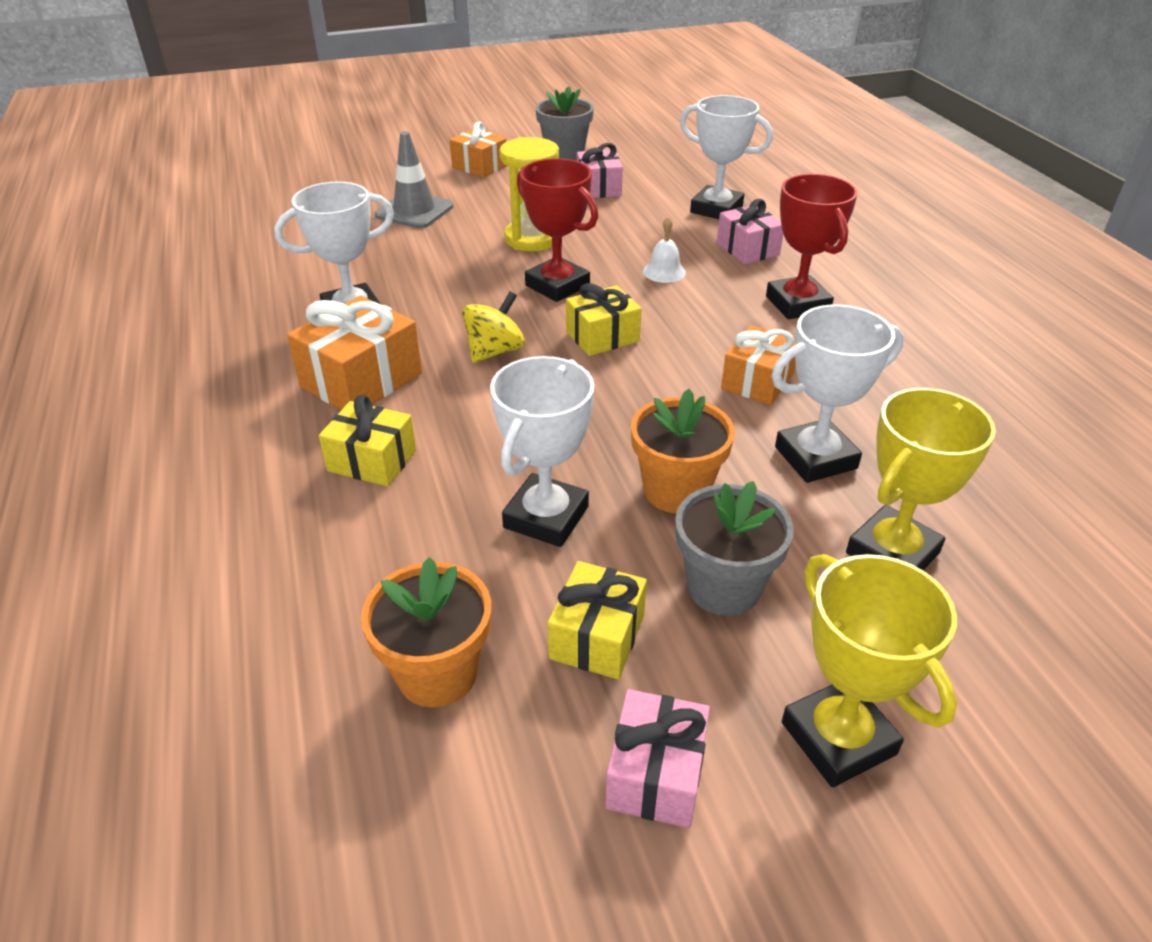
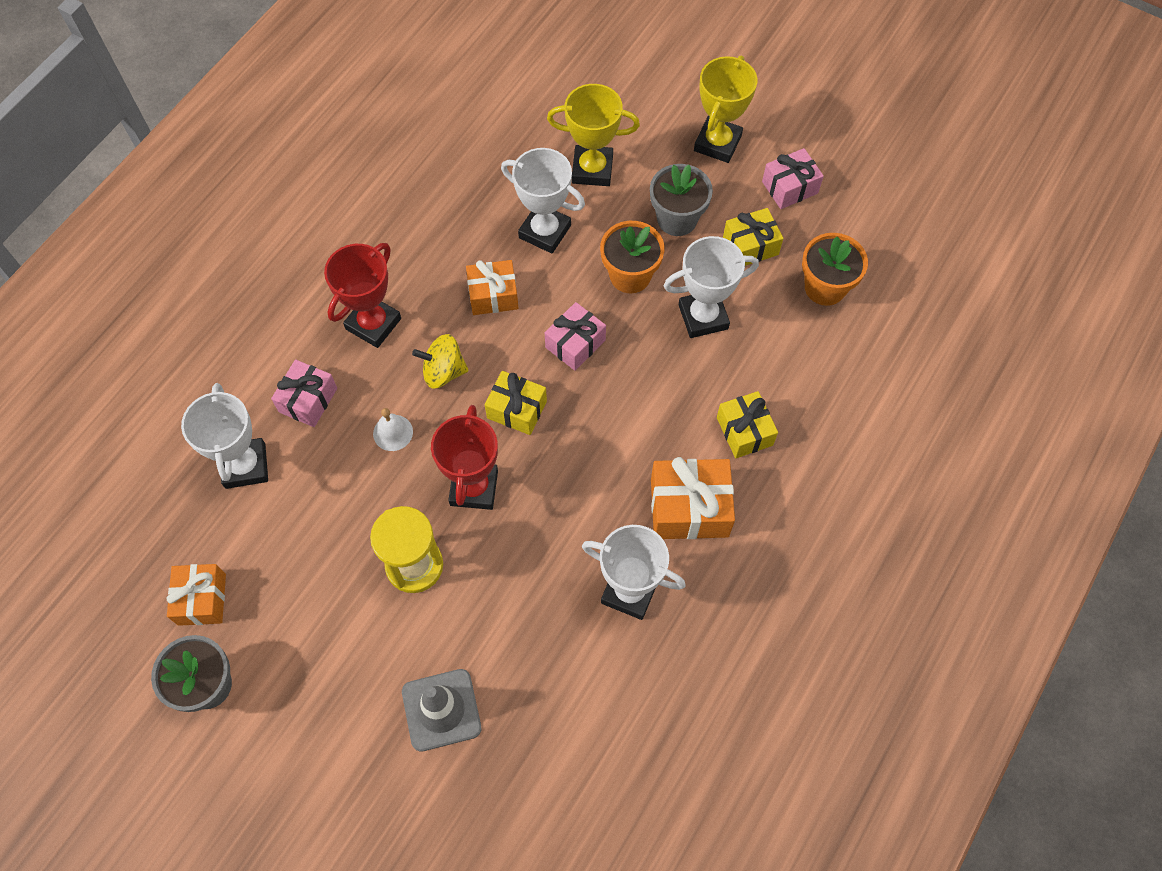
camera: 130 degrees left, 25 degrees up
(479, 167) = (299, 742): orange gift -> orange gift (202, 599)
(495, 351) = (590, 458): yellow spinning top -> yellow spinning top (443, 371)
(598, 188) = (269, 591): pink gift -> pink gift (575, 344)

